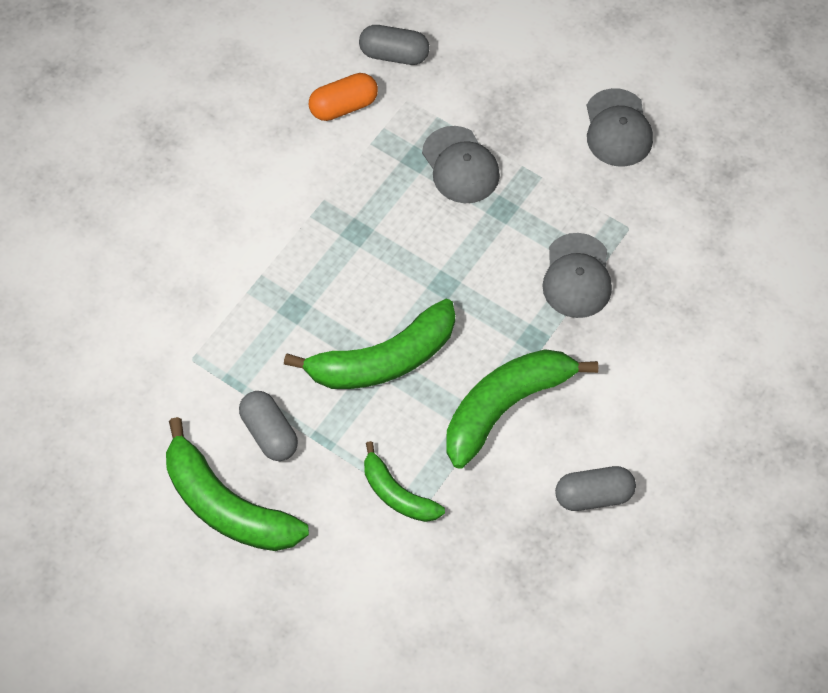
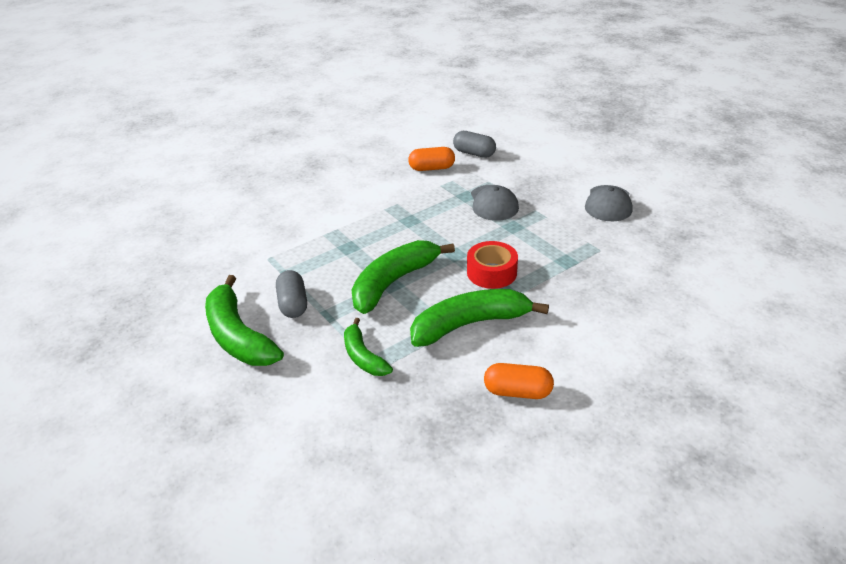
camera: 20 degrees right, 25 degrees down
(383, 359) = (393, 282): green banana -> green banana turned 135 degrees clockwise
(503, 308) = (491, 272): none -> red tape
(577, 276) = (553, 267): grey cap -> none
(593, 495) = (517, 392): grey capsule -> orange capsule

